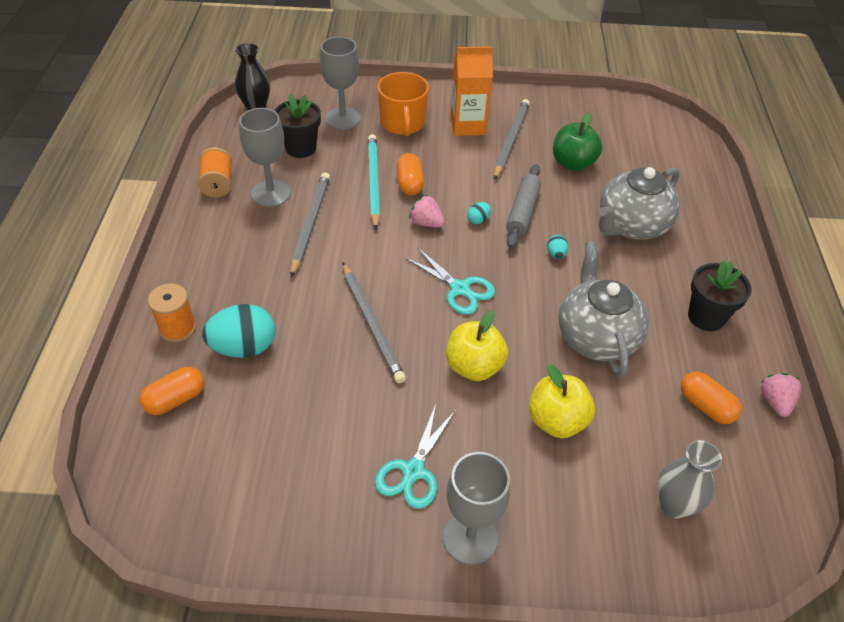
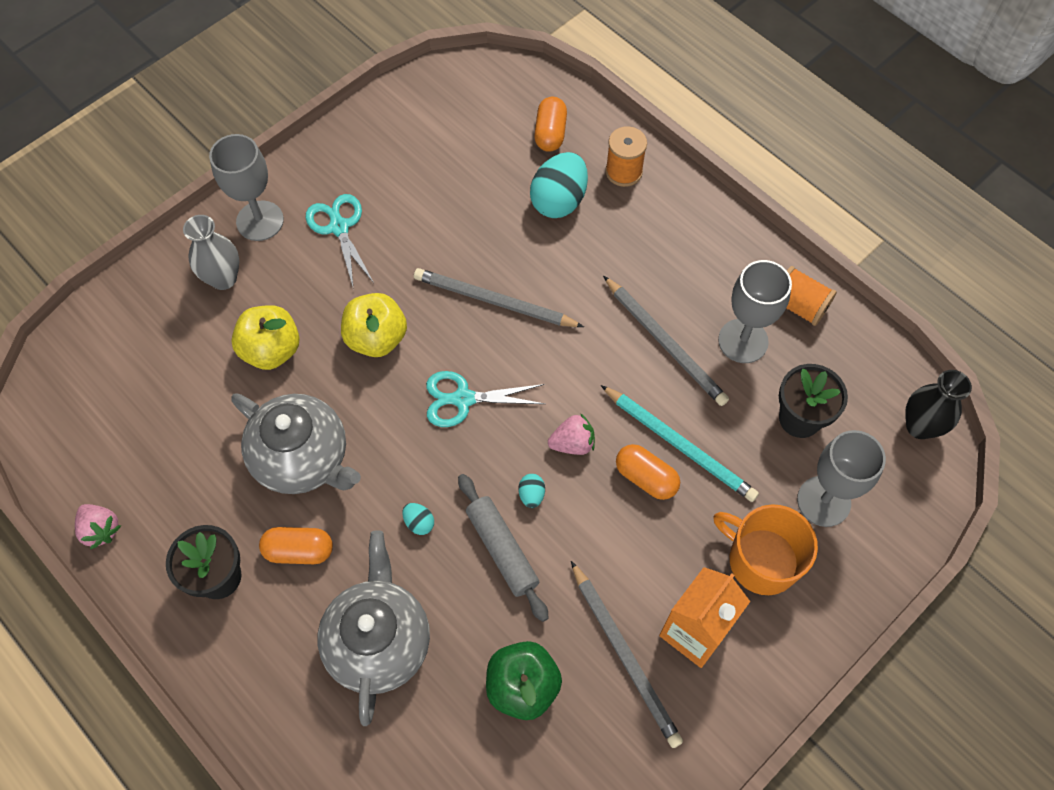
camera: 135 degrees right, 15 degrees up
(674, 505) = (134, 360): grey vase -> grey vase (223, 278)
(705, 406) = (160, 470): orange capsule -> orange capsule (299, 550)

